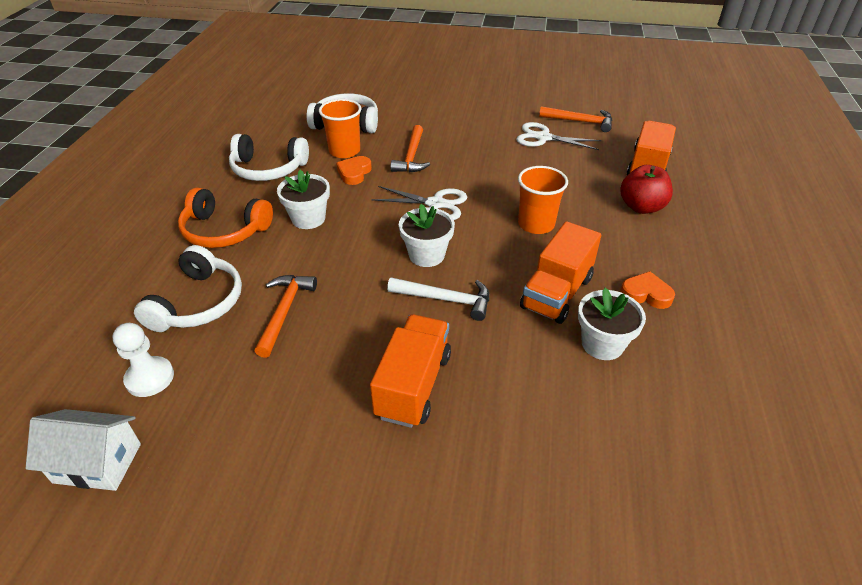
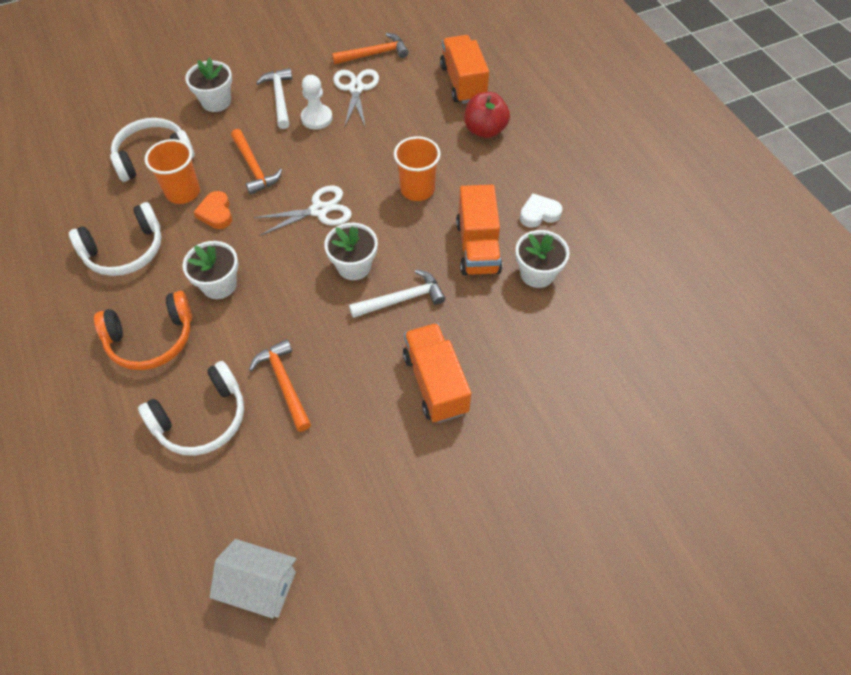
camera: 35 degrees left, 15 degrees up
(97, 463) = (260, 585): white house -> white house turned 45 degrees clockwise
(150, 378) = (229, 502): white pawn -> white pawn (316, 118)
(198, 303) = (202, 419): white headphones -> white headphones turned 75 degrees clockwise
(424, 108) = (216, 101): none -> white flower pot
(474, 122) = (279, 98): none -> white hammer
(543, 138) = (356, 89): white scissors -> white scissors turned 105 degrees clockwise
(646, 294) = (539, 214): orange heart -> white heart

